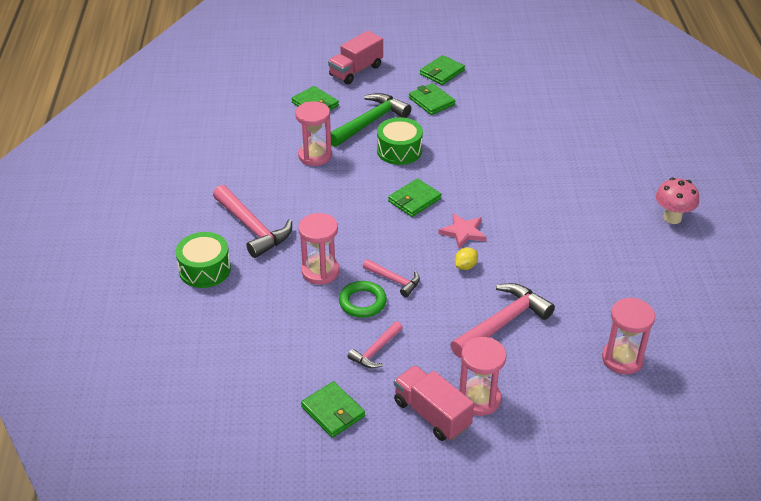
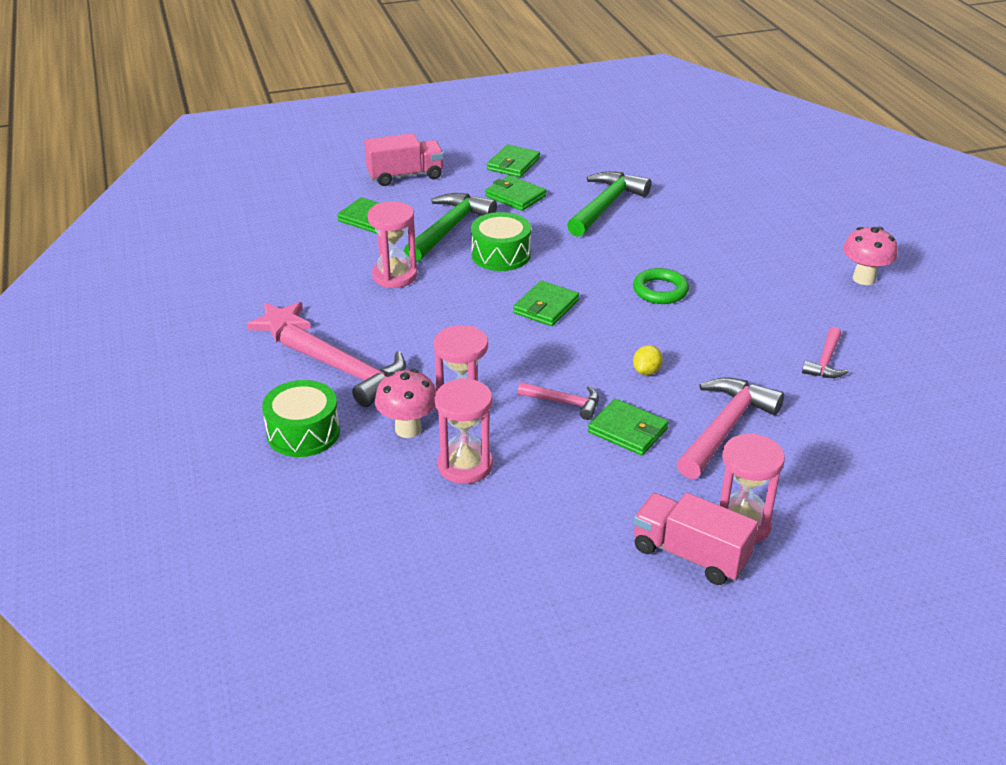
camera: 15 degrees left, 5 degrees down
(276, 280) = (408, 429): none -> pink mushroom
(333, 411) = (558, 578): green wallet -> green wallet (628, 430)
(356, 71) = (405, 176): pink truck -> pink truck turned 135 degrees counterclockwise
(362, 302) = (535, 436): green ring -> green ring (660, 290)
(376, 351) = (580, 491): pink hammer -> pink hammer (825, 361)
(463, 232) = (625, 333): pink star -> pink star (280, 323)
(497, 121) = (606, 206): none -> green hammer
(622, 359) = (891, 443): pink hourglass -> pink hourglass (465, 466)

